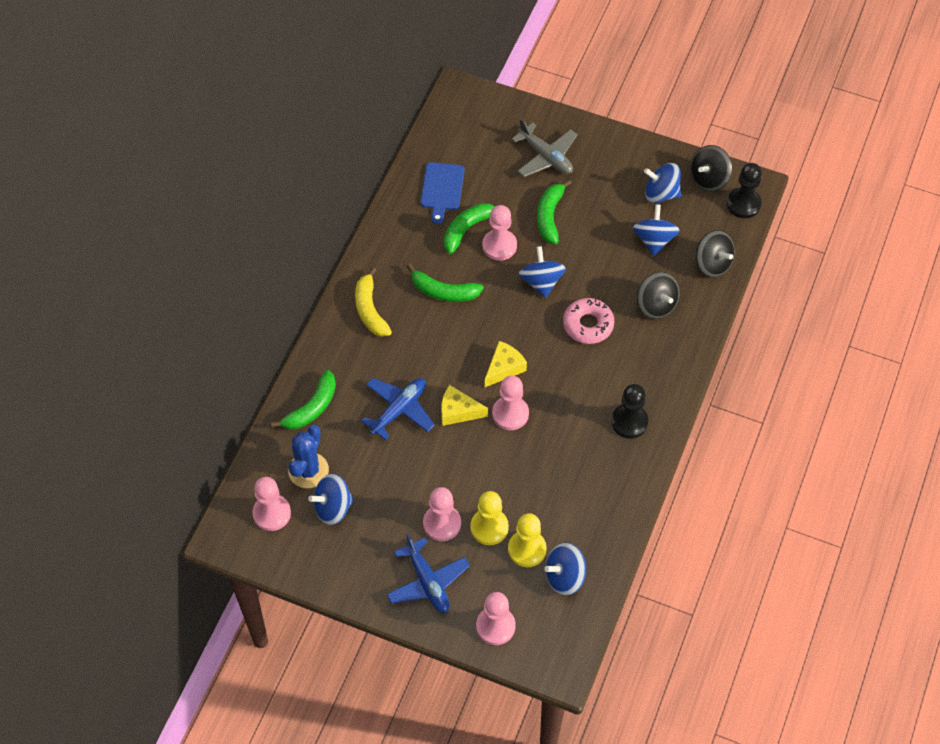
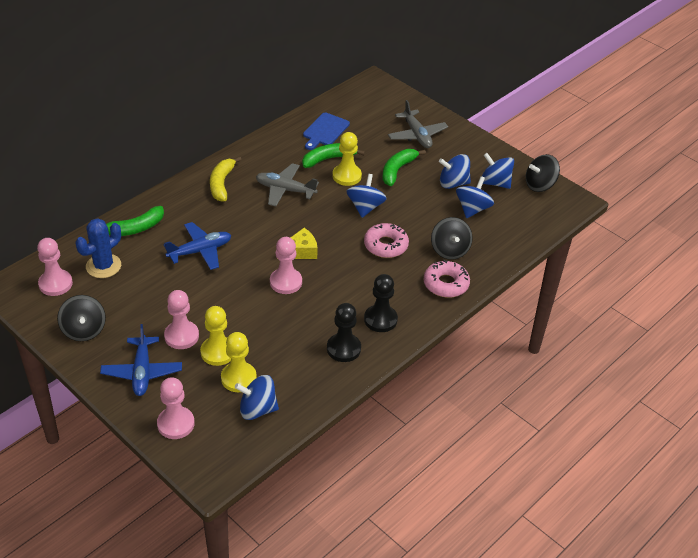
camera: 20 degrees right, 15 degrees down
(333, 508) = (104, 296): blue spinning top -> blue spinning top (453, 183)
(444, 291) = (285, 190): green banana -> grey plane
(458, 411) = (245, 267): yellow cheese -> none
(499, 246) = (346, 176): pink pawn -> yellow pawn
(672, 351) = (446, 284): none -> pink donut
(712, 264) = (512, 238): black spinning top -> black spinning top (84, 330)
(743, 204) = (560, 209): black pawn -> black pawn (343, 349)

